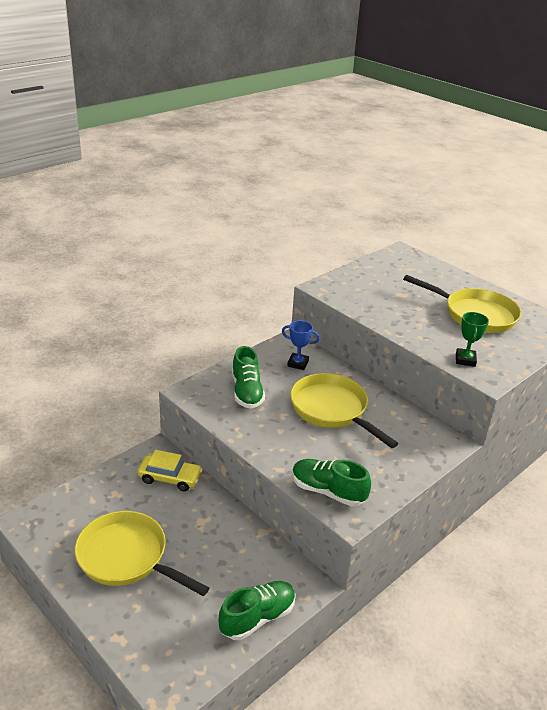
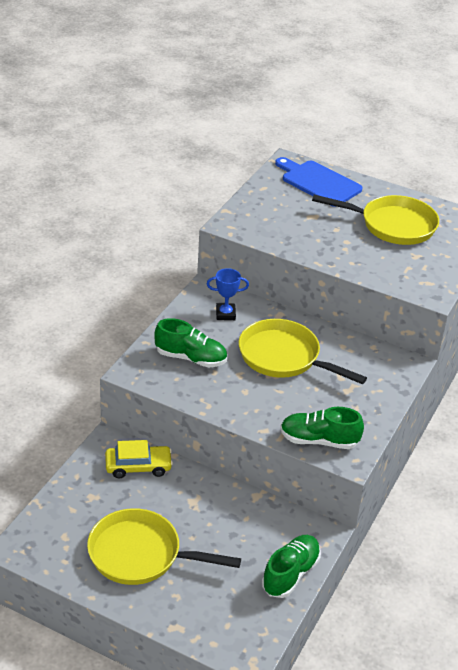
camera: 20 degrees left, 5 degrees up
(247, 392) = (191, 358): green shoe -> green shoe turned 45 degrees counterclockwise
(421, 270) = (318, 182): none -> blue cutting board
(465, 360) = (404, 279): green trophy -> none

